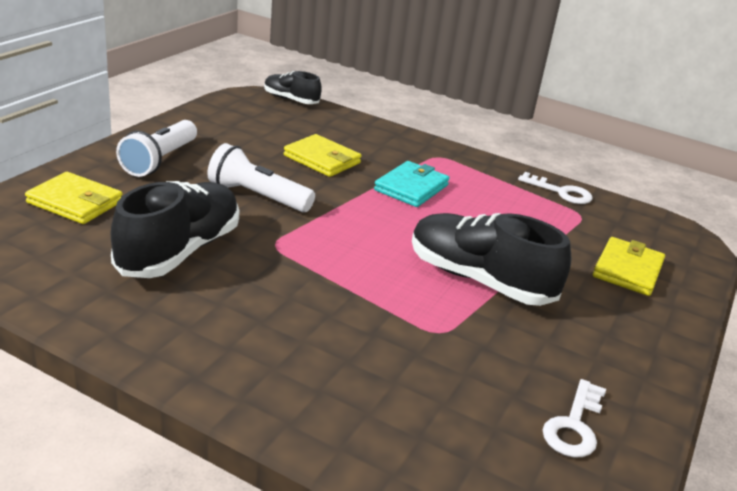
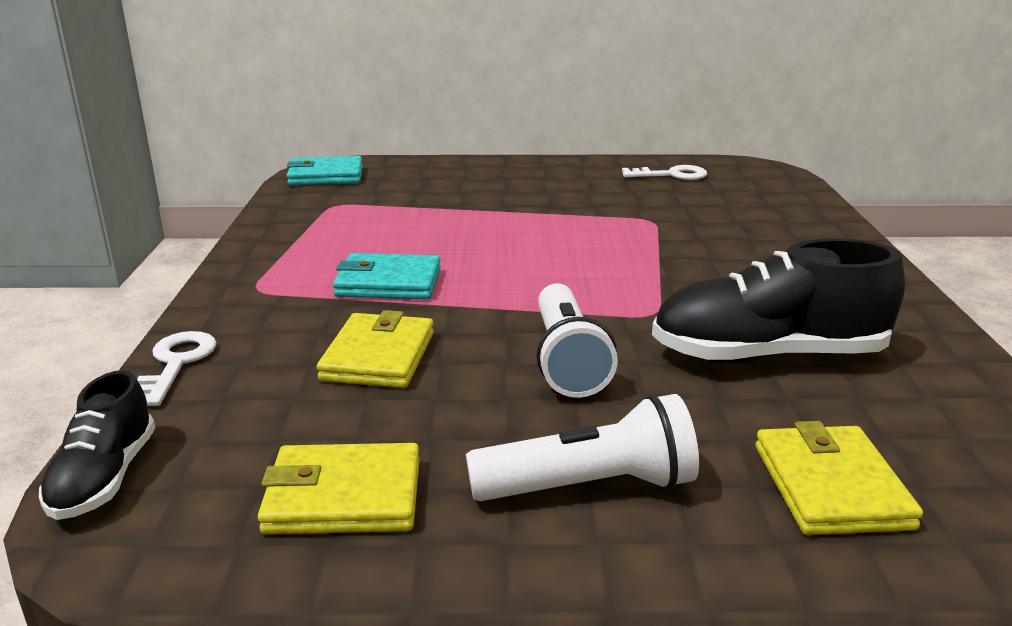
camera: 115 degrees left, 5 degrees down
(479, 280) = (544, 221): black shoe -> none
(560, 192) = (287, 217): white key -> white key (176, 364)
(627, 270) = (429, 180): yellow wallet -> yellow wallet (344, 496)
(664, 231) = (326, 176): none -> turquoise wallet

